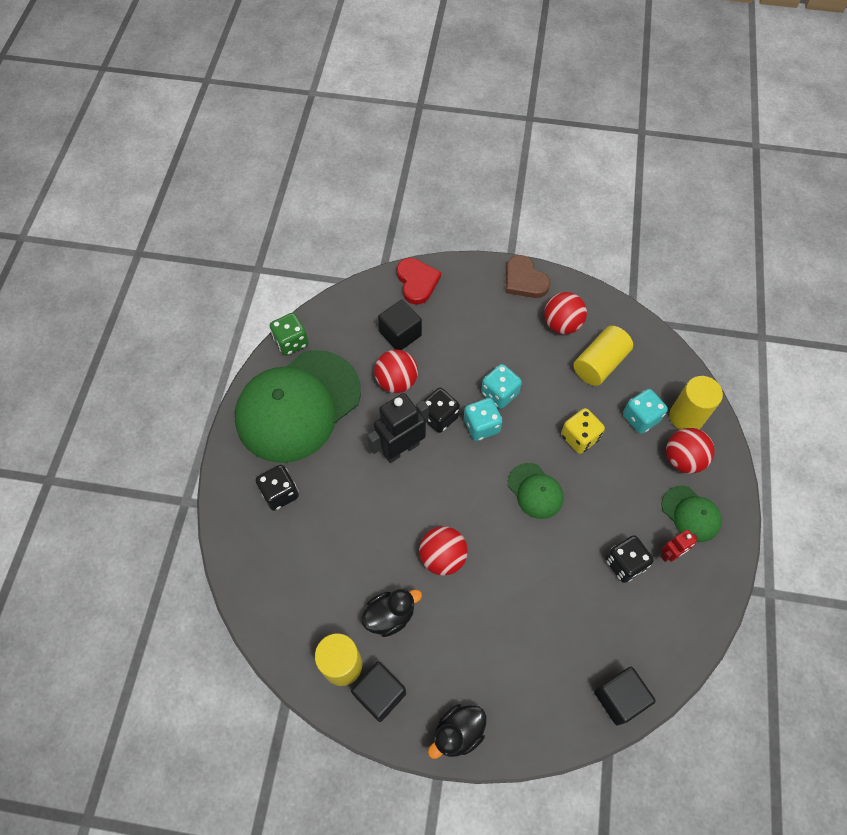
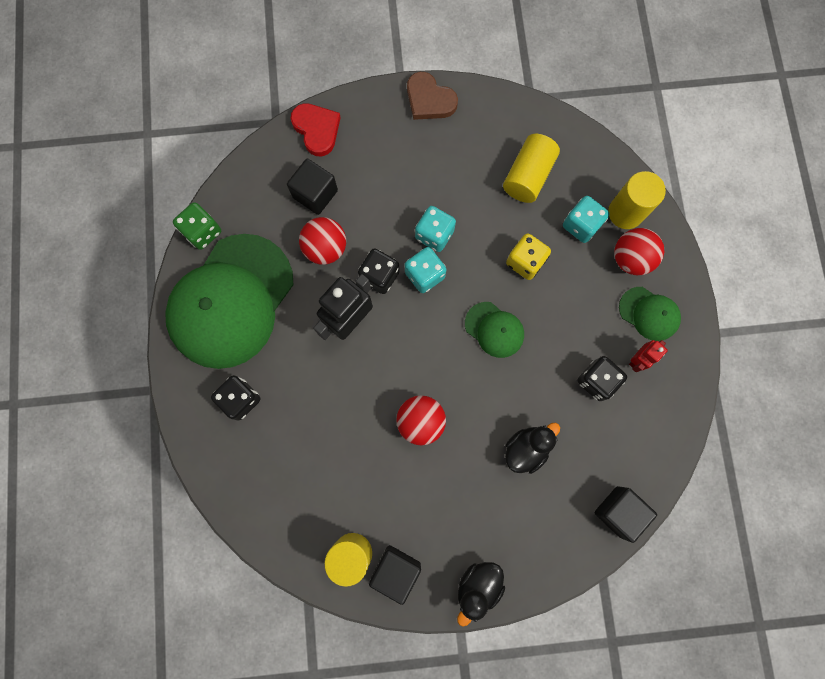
camera: 15 degrees left, 15 degrees up
(390, 615) = (385, 493): black duck -> black duck (526, 448)
(562, 324) = (480, 141): red ball -> none

